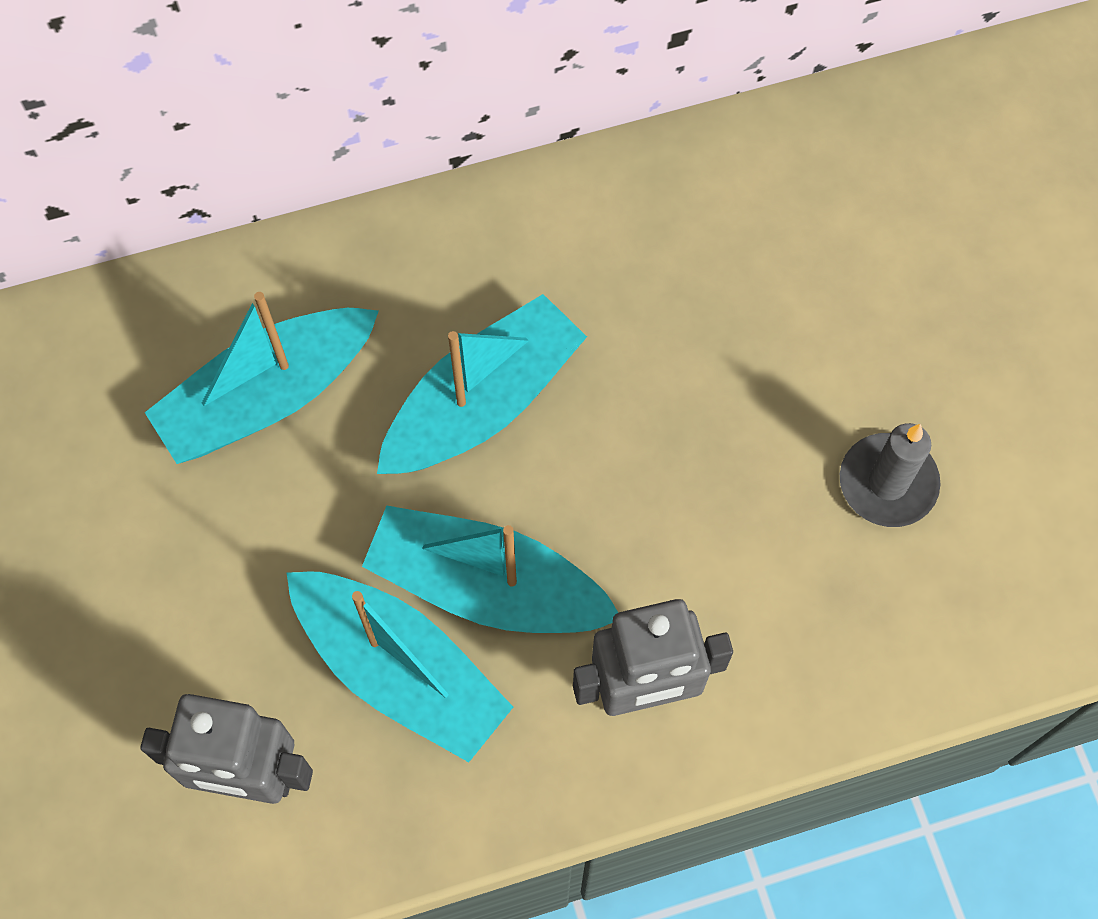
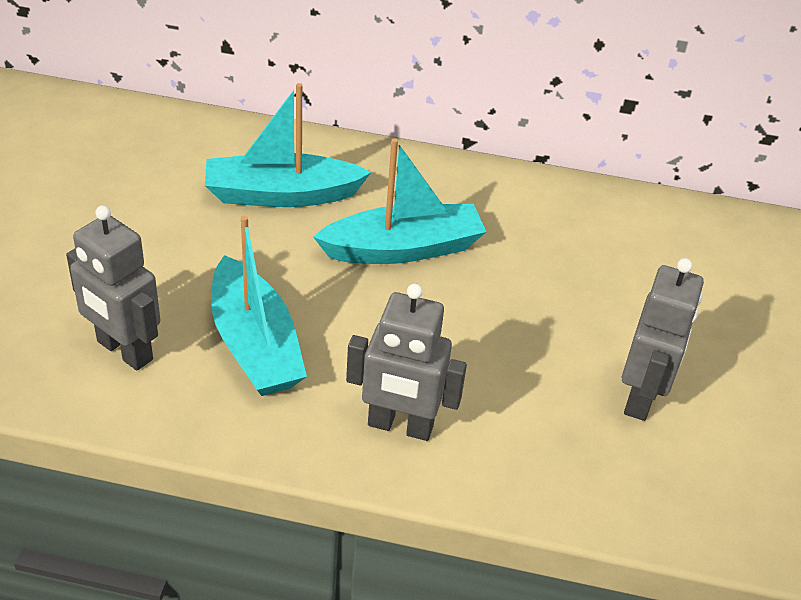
camera: 25 degrees right, 25 degrees down
(487, 586) = (340, 330): turquoise boat -> none
(887, 483) = (641, 397): grey candle -> grey robot

